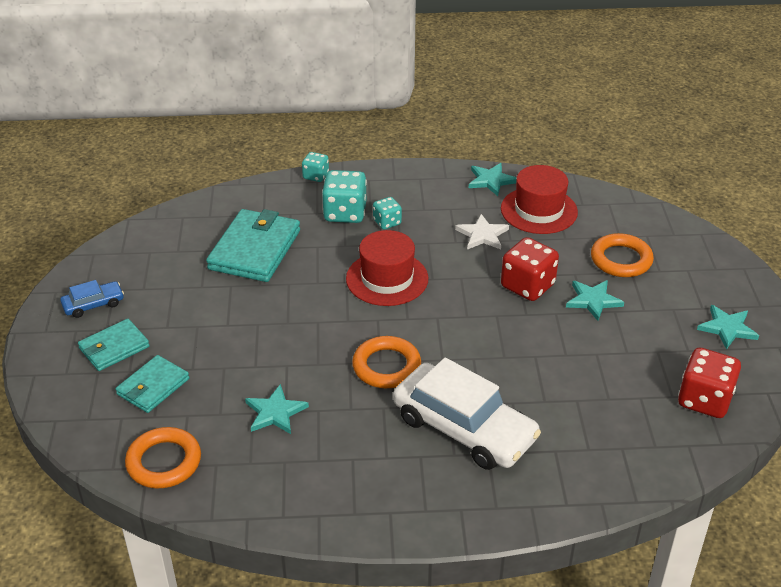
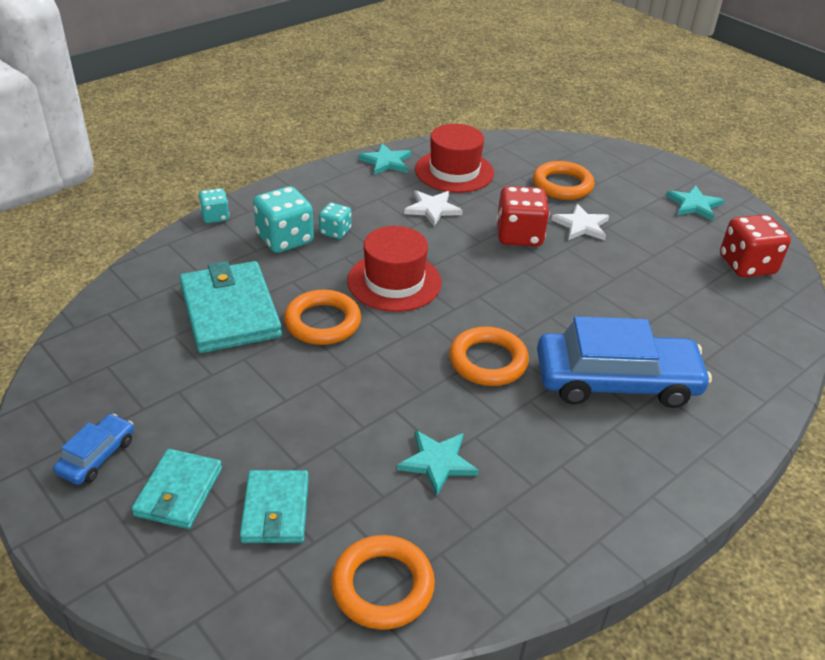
camera: 40 degrees left, 0 degrees up
(305, 285) = (322, 322): none -> orange ring
(464, 428) = (616, 381): white car -> blue car
(593, 300) = (581, 225): turquoise star -> white star

